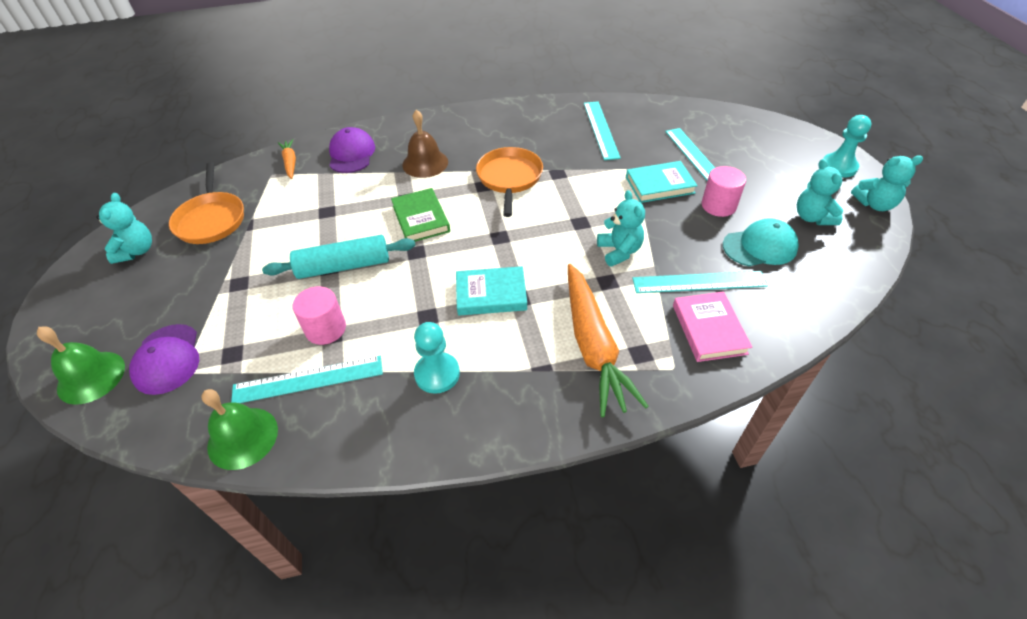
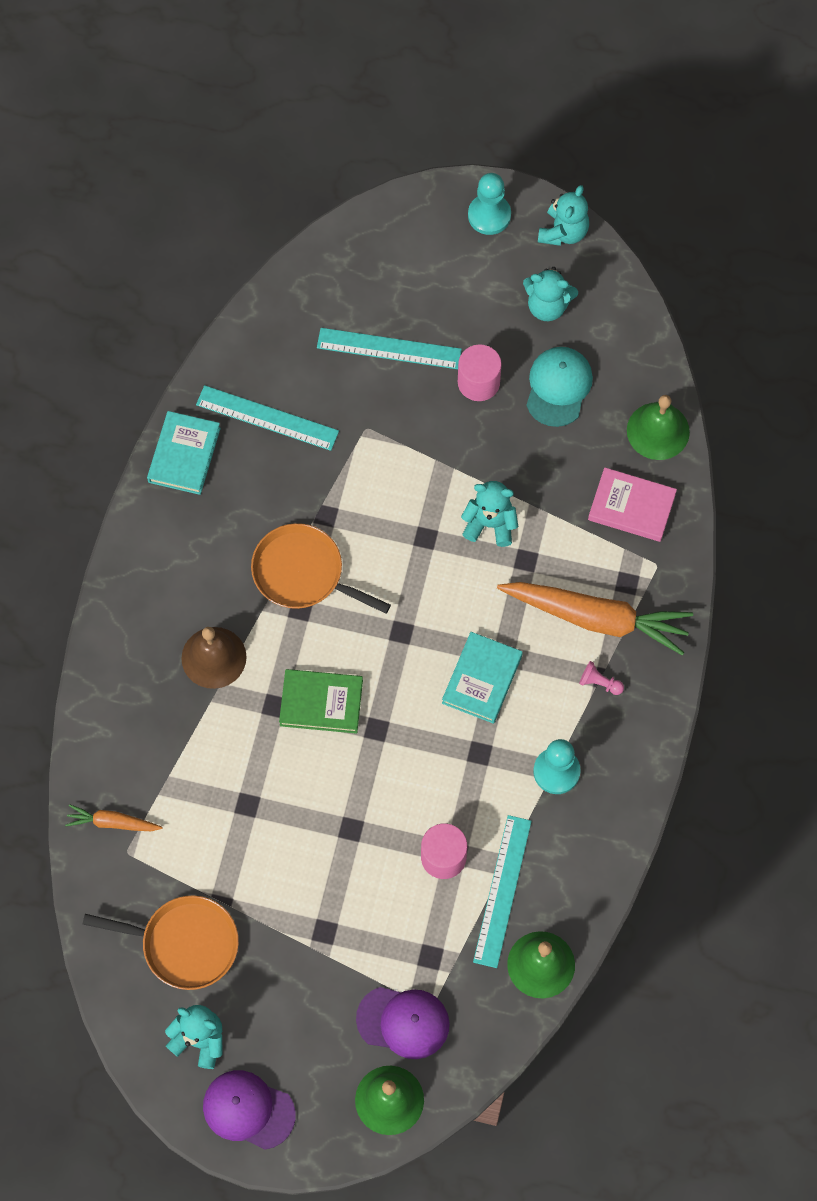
camera: 65 degrees left, 20 degrees up
(343, 266) = (357, 813): turquoise rolling pin -> none
(351, 154) = (138, 740): purple cap -> purple cap (248, 1110)
(537, 371) = (599, 683): none -> pink pawn
(659, 185) = (411, 419): turquoise book -> turquoise book (184, 455)
(699, 282) = (572, 476): turquoise ruler -> none
(789, 319) = (658, 431): none -> green bell

